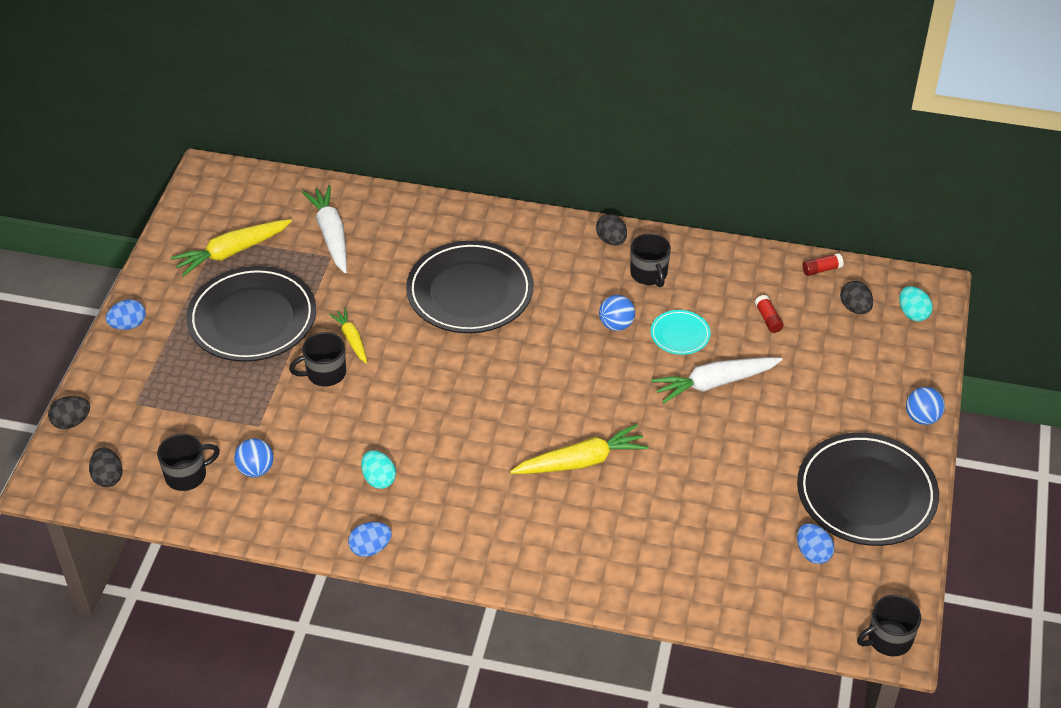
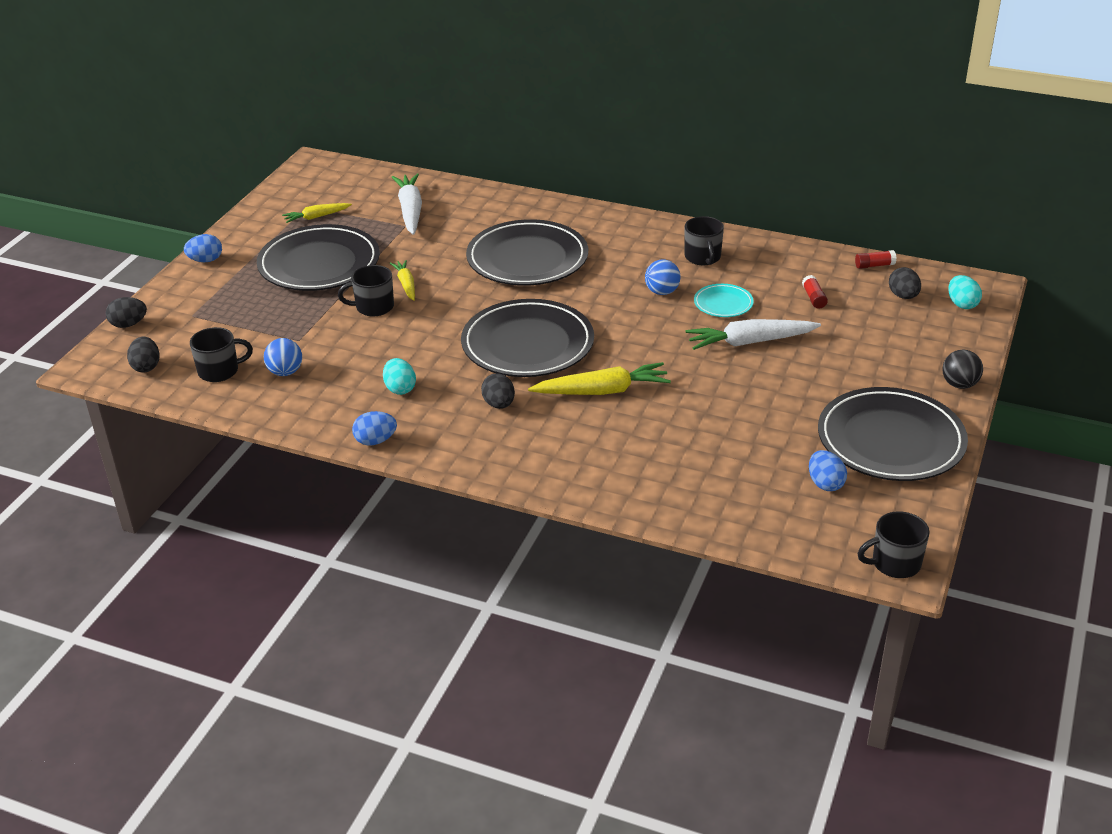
camera: 10 degrees right, 10 degrees down
(232, 252) = (316, 217): yellow carrot -> yellow carrot, size x0.59
(494, 408) = (527, 344): none -> black plate
(611, 240) = (672, 231): black egg -> black egg (499, 404)
(922, 417) = (959, 384): blue ball -> black ball

